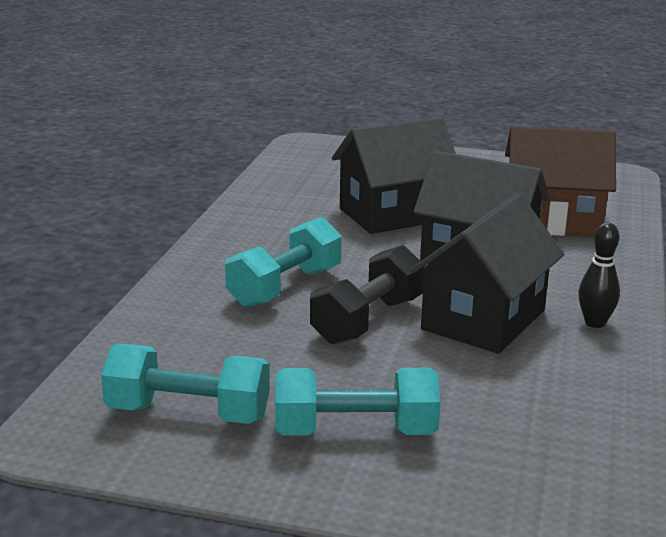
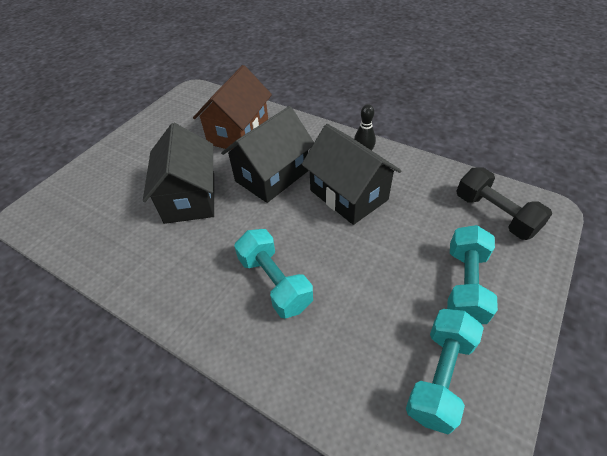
camera: 70 degrees left, 25 degrees up
(368, 320) = (335, 247): black dumbbell -> black dumbbell (495, 214)

